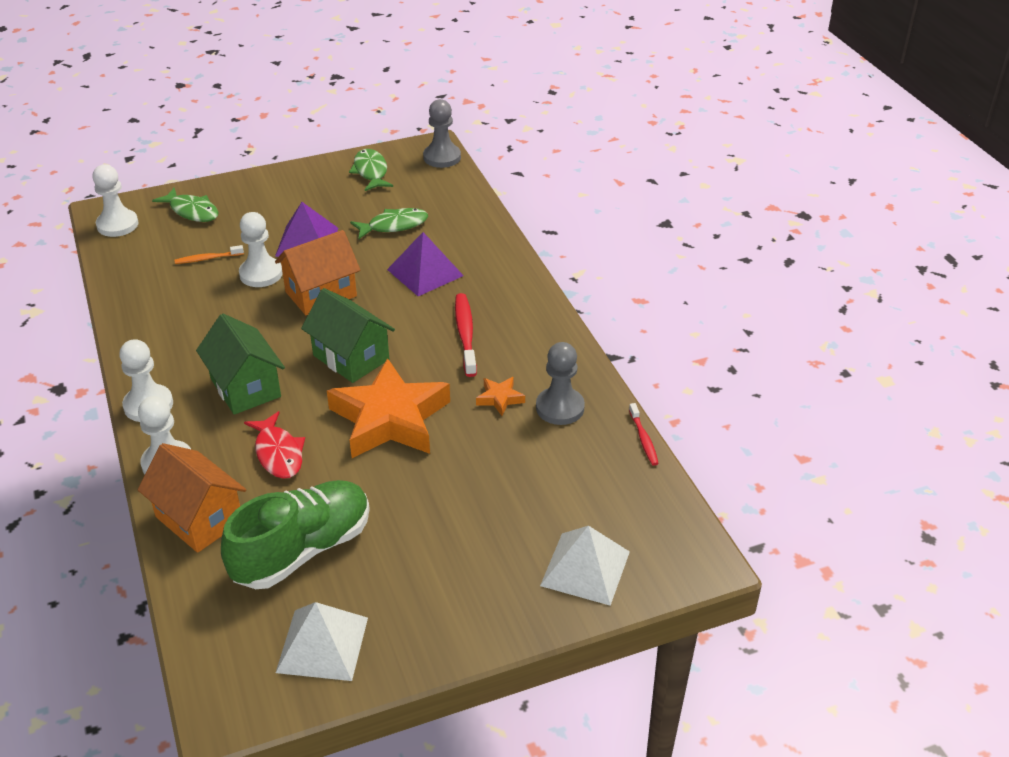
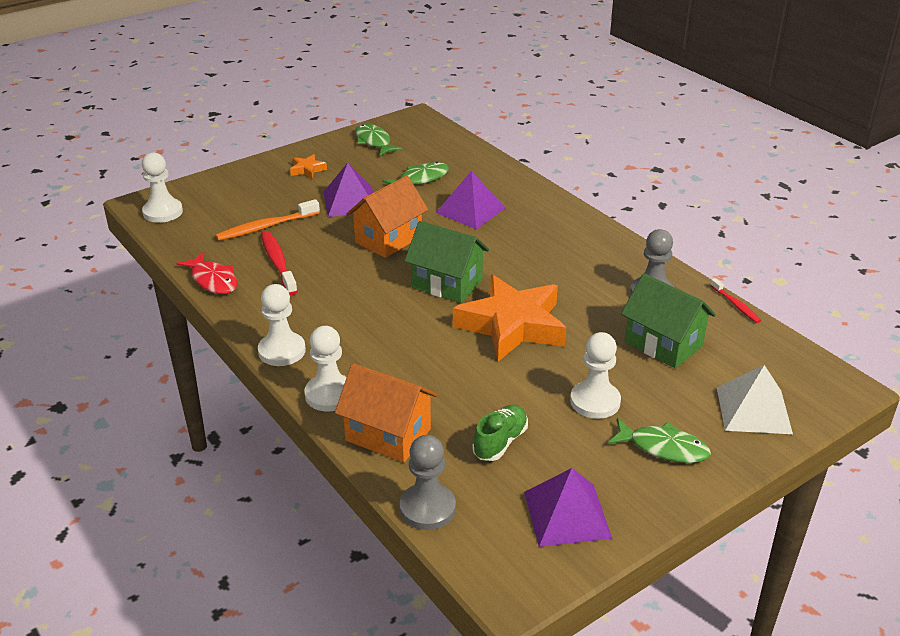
camera: 15 degrees left, 5 degrees down
(192, 211) = (228, 192): green fish -> green fish (663, 448)
(208, 258) = (266, 227): orange toothbrush -> orange toothbrush, size x1.68
(245, 388) = (365, 322): green house -> green house (663, 344)
(261, 274) = (323, 232): white pawn -> white pawn (595, 401)
(278, 453) = (428, 369): red fish -> red fish (213, 280)
(302, 550) = (500, 442): green shoe -> green shoe, size x0.53
(322, 644) = (567, 514): white pyramid -> purple pyramid
(442, 157) = (430, 124): grey pawn -> grey pawn (427, 508)
(465, 334) = (536, 251): red toothbrush -> red toothbrush (278, 263)
(500, 398) = (597, 294): orange star -> orange star (307, 170)

